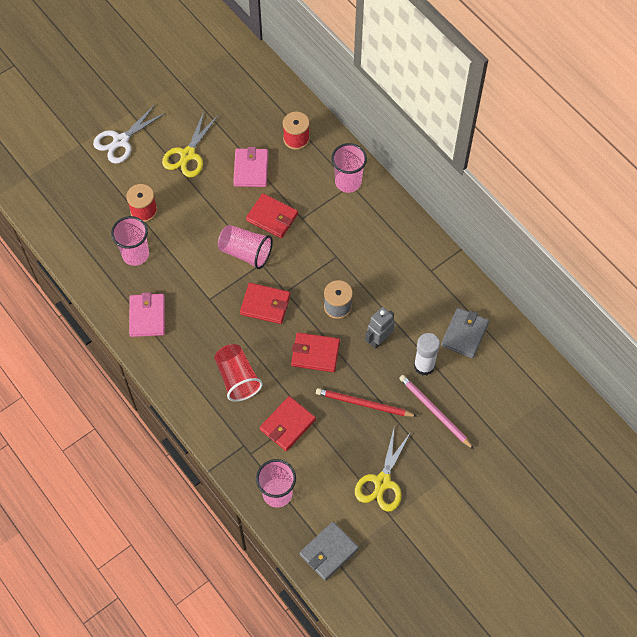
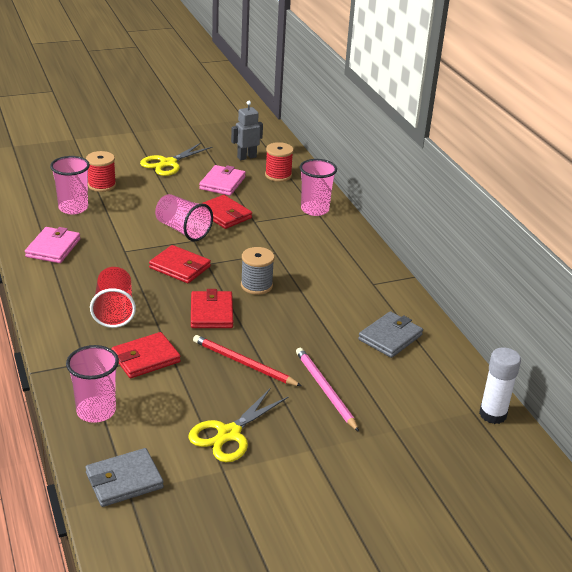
camera: 15 degrees right, 30 degrees down
(121, 141) = (112, 144): white scissors -> none
(315, 353) = (211, 313): red wallet -> red wallet turned 60 degrees clockwise
(379, 340) = (289, 319): grey robot -> grey robot (246, 157)
(424, 366) = (330, 350): white glue stick -> white glue stick (492, 414)

